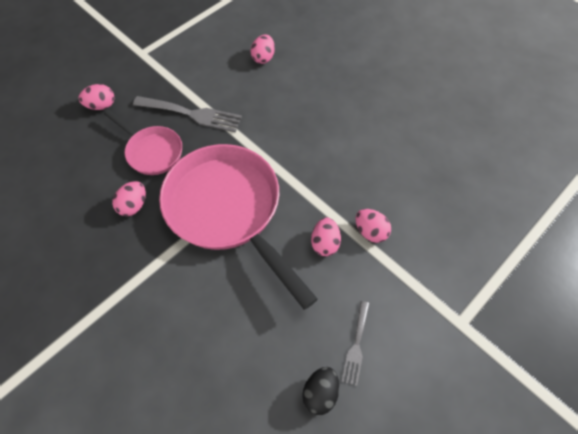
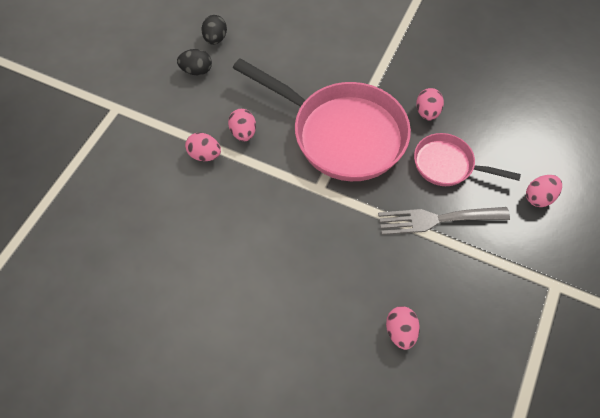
camera: 160 degrees right, 0 degrees up
(356, 346) = (196, 71): grey fork -> black egg

